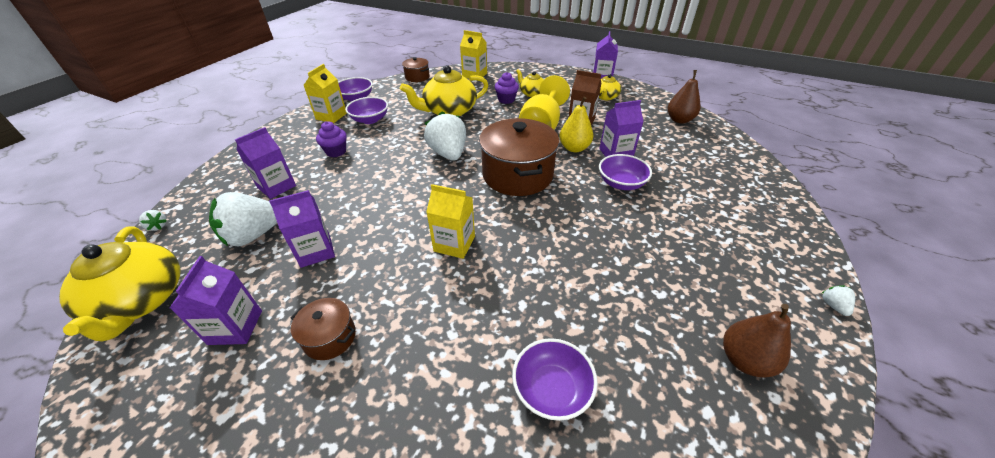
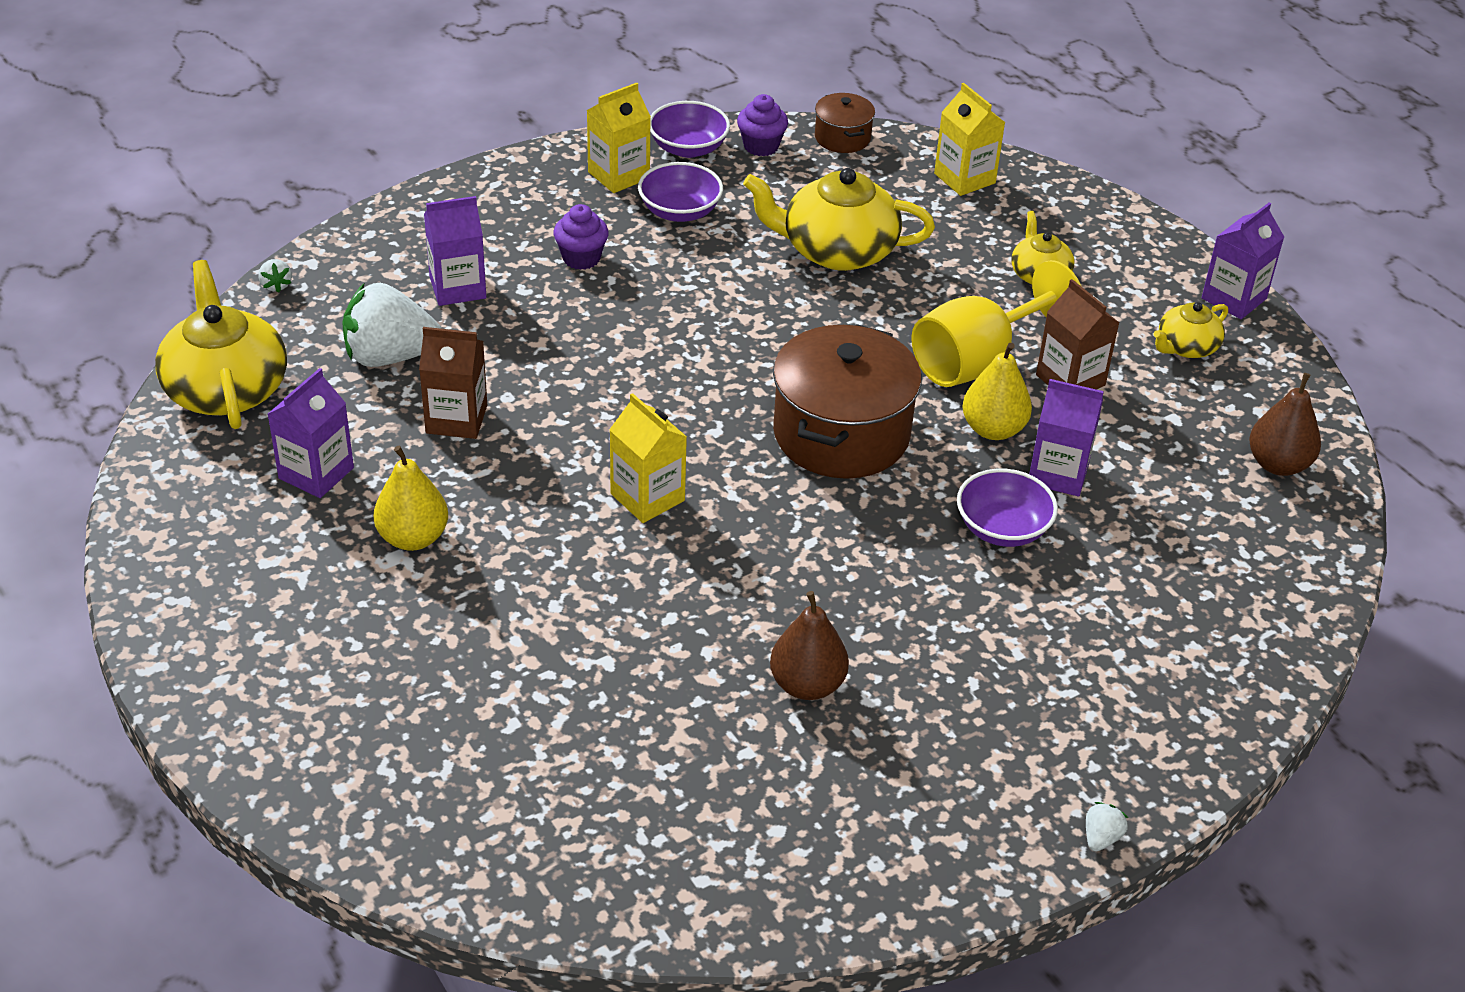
camera: 30 degrees right, 0 degrees up
(141, 301) = (226, 388): yellow teapot -> yellow teapot turned 150 degrees clockwise
(316, 251) = (456, 419): purple carton -> brown carton
(330, 337) = (413, 537): brown pot -> yellow pear
(448, 154) = (761, 342): white strawberry -> none
(506, 100) = (971, 269): purple cupcake -> purple cupcake (761, 146)
(551, 389) = (621, 717): purple bowl -> none
(744, 360) = (887, 816): brown pear -> brown pear (807, 685)

